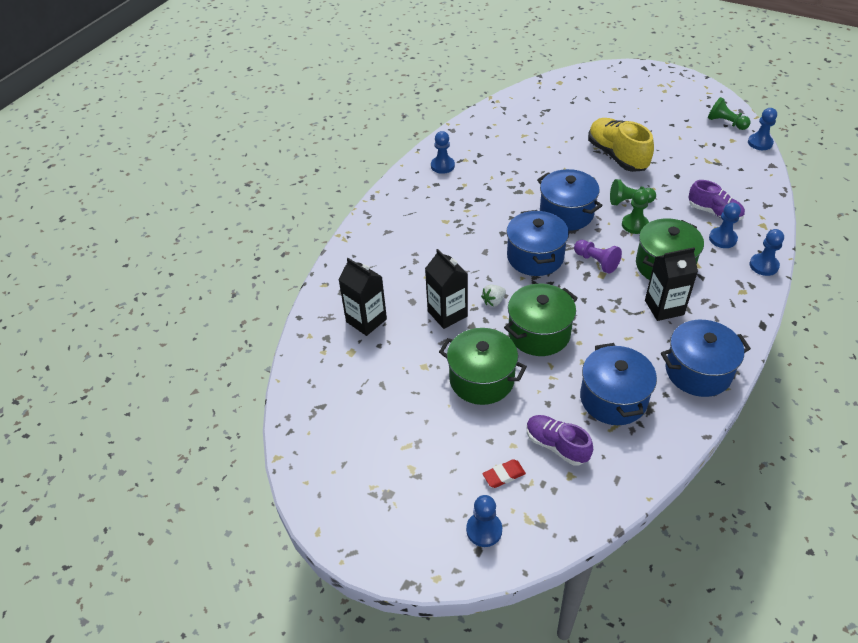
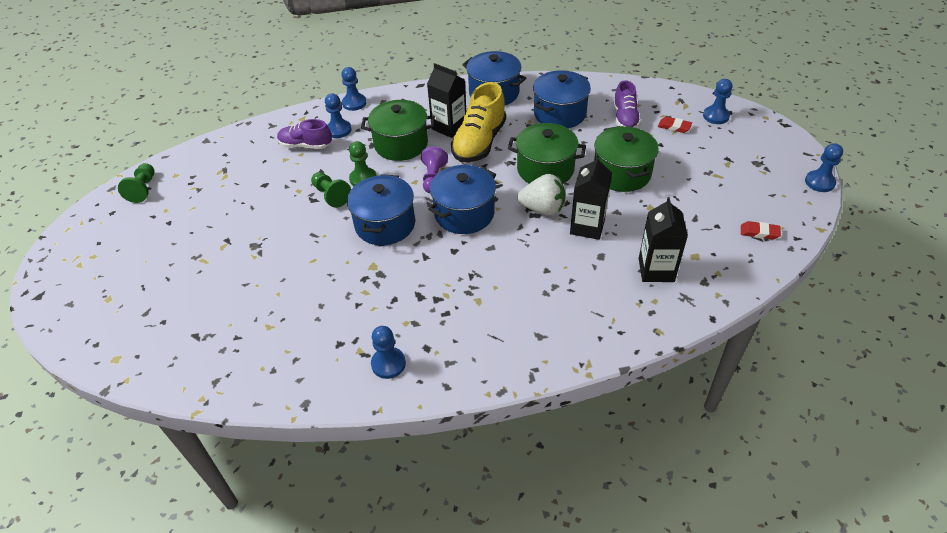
camera: 130 degrees left, 0 degrees up
(322, 412) = (759, 232): none -> red eraser
(493, 301) = (543, 209): white strawberry -> white strawberry, size x1.80
(617, 156) = (259, 234): yellow shoe -> yellow shoe (479, 142)
(714, 212) = (305, 145): purple shoe -> purple shoe turned 75 degrees counterclockwise
(760, 143) = (170, 158): blue pawn -> blue pawn (819, 182)

